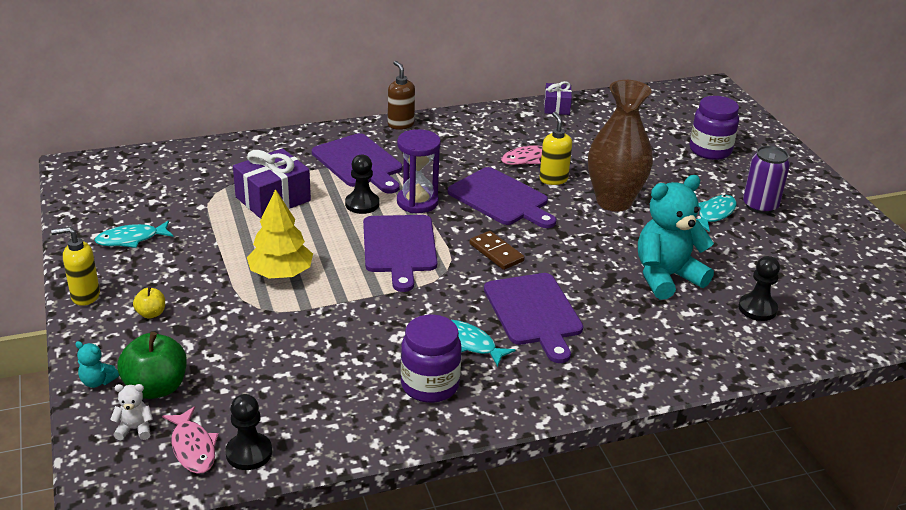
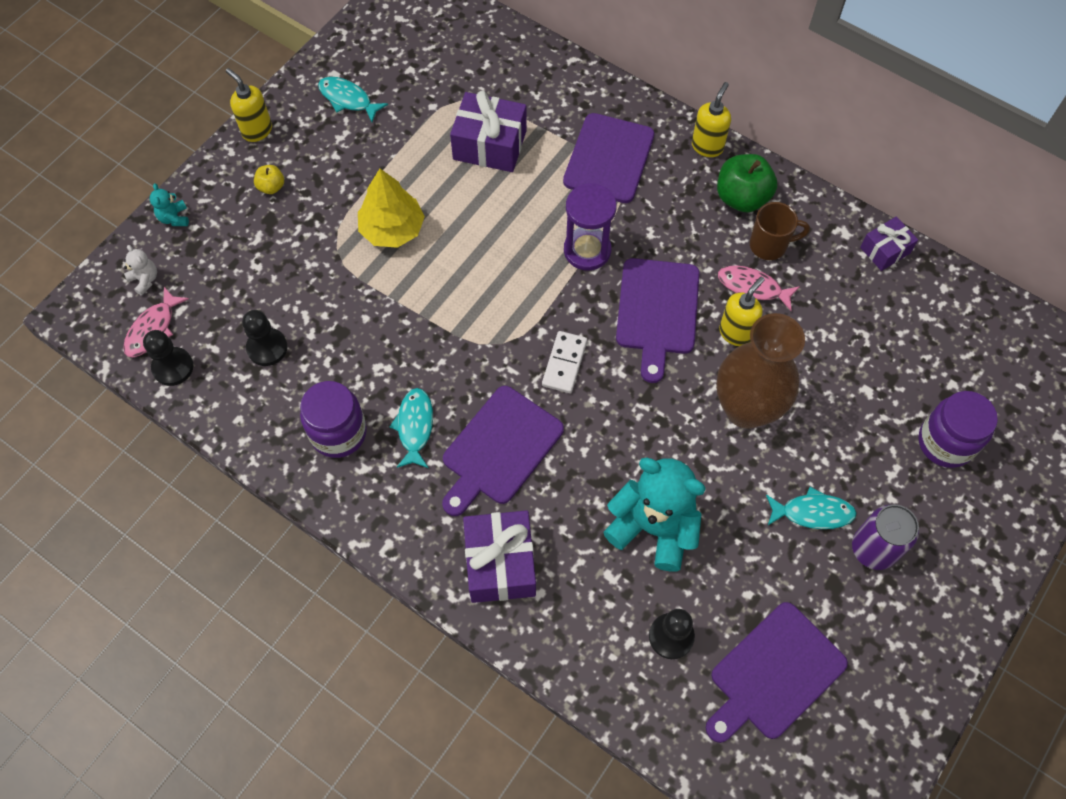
camera: 55 degrees right, 30 degrees up
(156, 388) = (195, 257): green apple -> green apple (742, 197)
(362, 204) = (543, 212): black pawn -> black pawn (267, 348)
(399, 247) = (504, 285): purple cutting board -> purple cutting board (774, 674)
(400, 124) = (707, 146): brown soap dispenser -> yellow soap dispenser
(496, 252) = (564, 363): brown domino -> white domino
(504, 139) = (769, 245): none -> brown mug
(630, 357) = (500, 563): none -> purple gift

